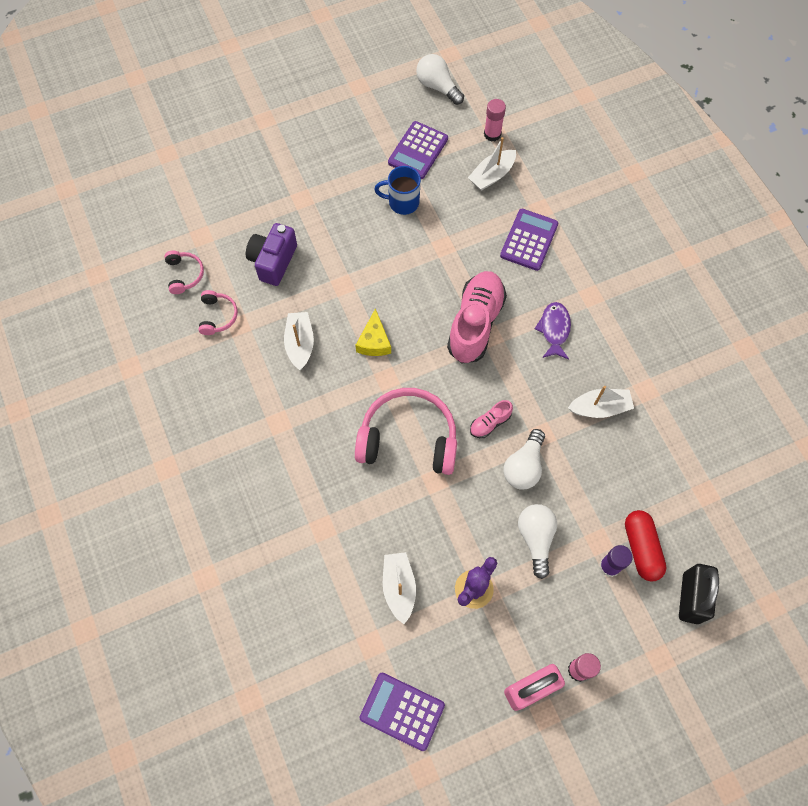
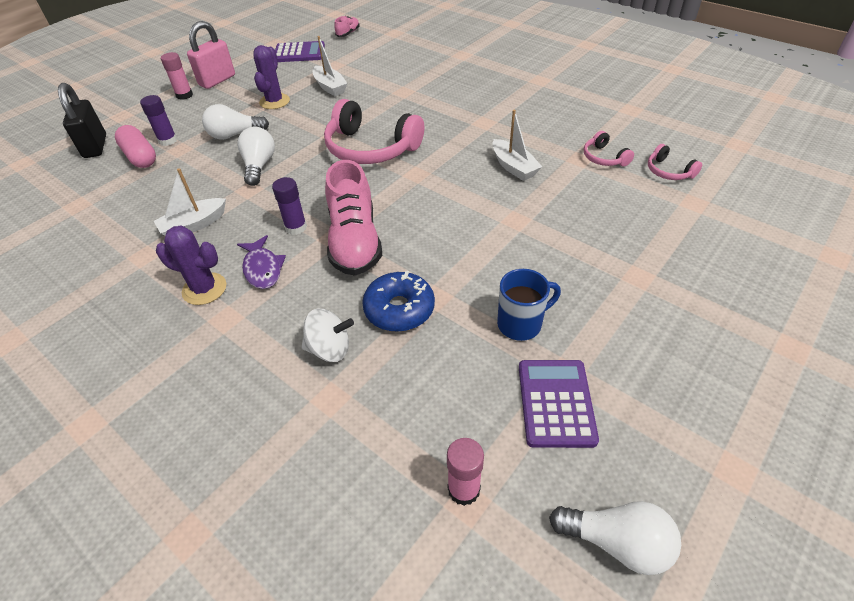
camera: 155 degrees right, 20 degrees down
(273, 261) = (603, 211): purple camera -> none
(374, 341) = (448, 192): yellow cheese -> none
(408, 438) = (371, 148): pink headphones -> pink headphones turned 45 degrees clockwise
(472, 248) = (399, 309): none -> blue donut
(490, 423) = (302, 179): pink shoe -> pink shoe (348, 33)
(492, 175) = (425, 416): white boat -> none
(515, 362) = (296, 227): none -> purple glue stick
(529, 240) = (330, 349): purple calculator -> white spinning top
(536, 538) = (234, 135): white light bulb -> white light bulb turned 105 degrees clockwise
(602, 330) = (204, 289): none -> purple cactus
(641, 548) = (140, 157): red capsule -> pink capsule

